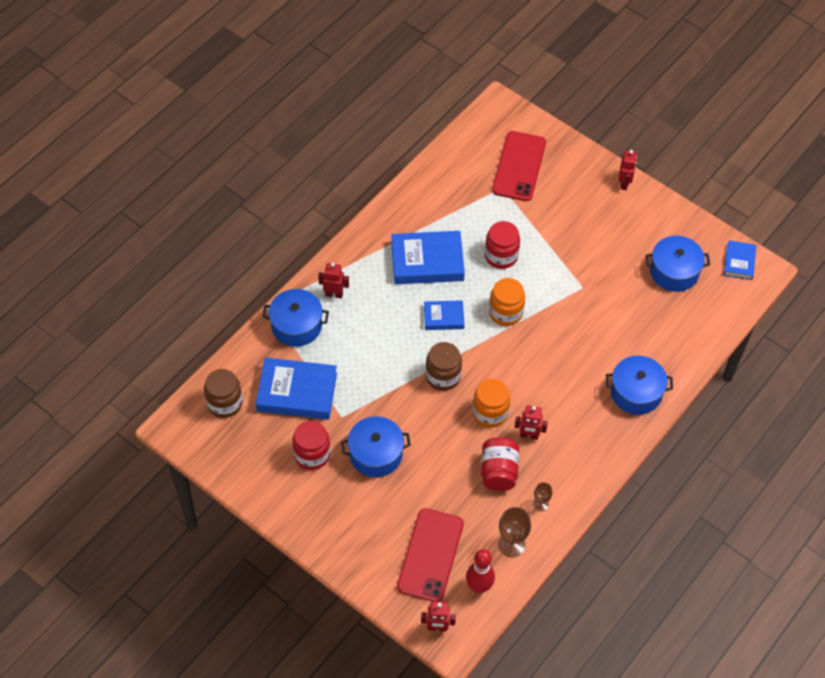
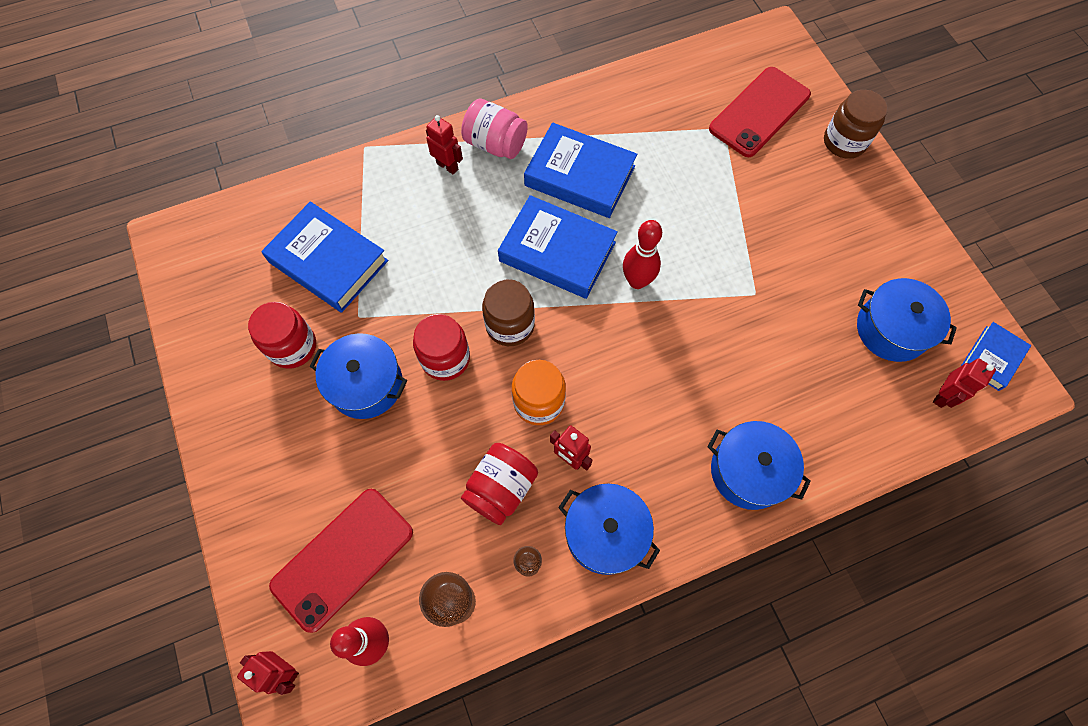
camera: 30 degrees right, 10 degrees up
(225, 403) = (241, 235): brown jar -> brown jar (844, 142)
(296, 326) = (381, 183): blue pot -> blue pot (605, 533)
(357, 265) = (495, 144): none -> pink jar
(443, 317) = (557, 252): blue book -> blue book, size x1.82
(501, 256) = (673, 208): red jar -> red jar (445, 358)
(505, 312) = (637, 281): orange jar -> red bowling pin
(624, 183) = (884, 187): red robot -> red robot (942, 396)

